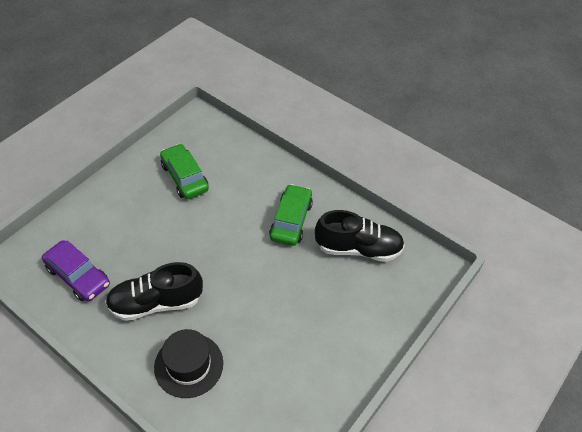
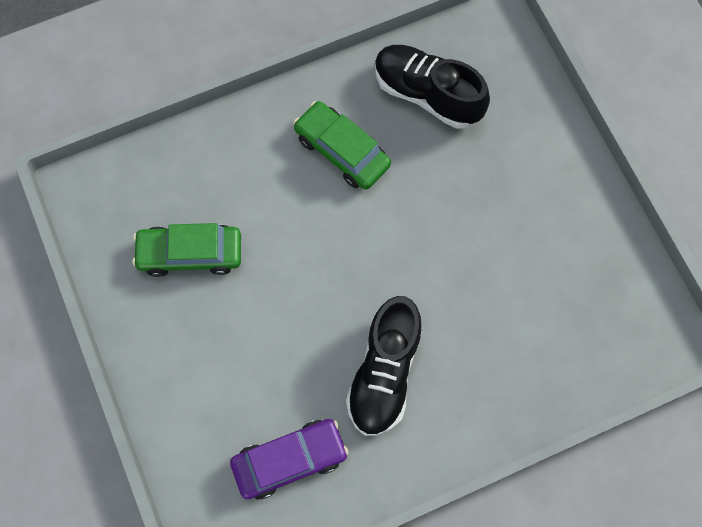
camera: 60 degrees left, 20 degrees up
(188, 365) = (493, 367): black hat -> none
(358, 248) = (427, 94): black shoe -> black shoe turned 90 degrees counterclockwise

